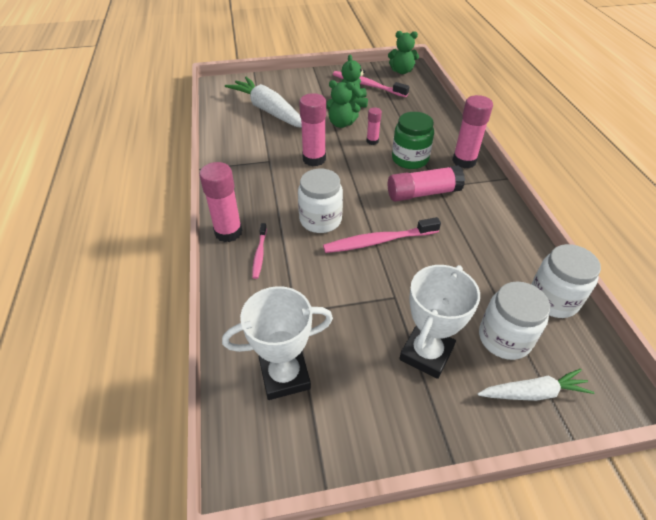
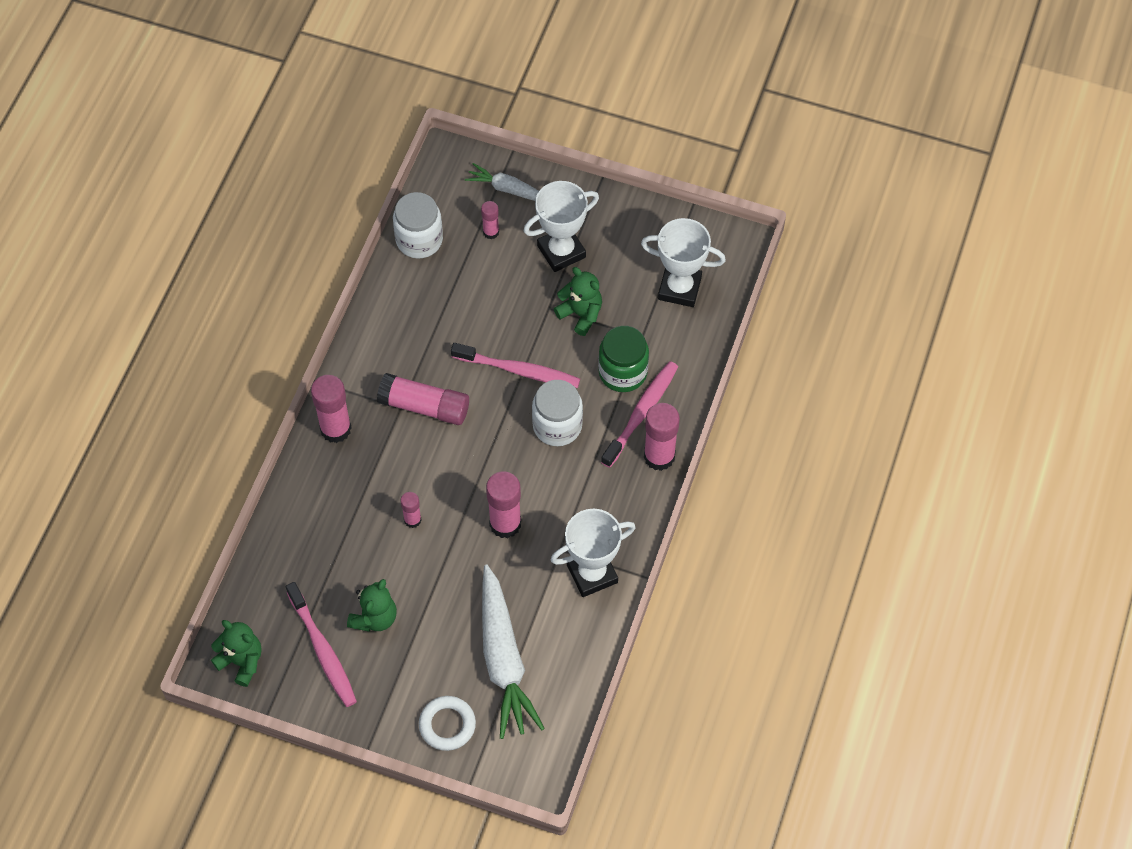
camera: 150 degrees left, 15 degrees up
(240, 157) = (592, 574): none -> white trophy
(259, 254) = (641, 413): pink toothbrush -> pink toothbrush, size x1.78
(280, 84) = (447, 725): none -> white ring
(341, 124) = (425, 576): green teddy bear -> green teddy bear (581, 314)
(410, 159) = (394, 465): green jar -> green jar (623, 372)
(504, 338) = (491, 232): white jar -> pink glue stick

